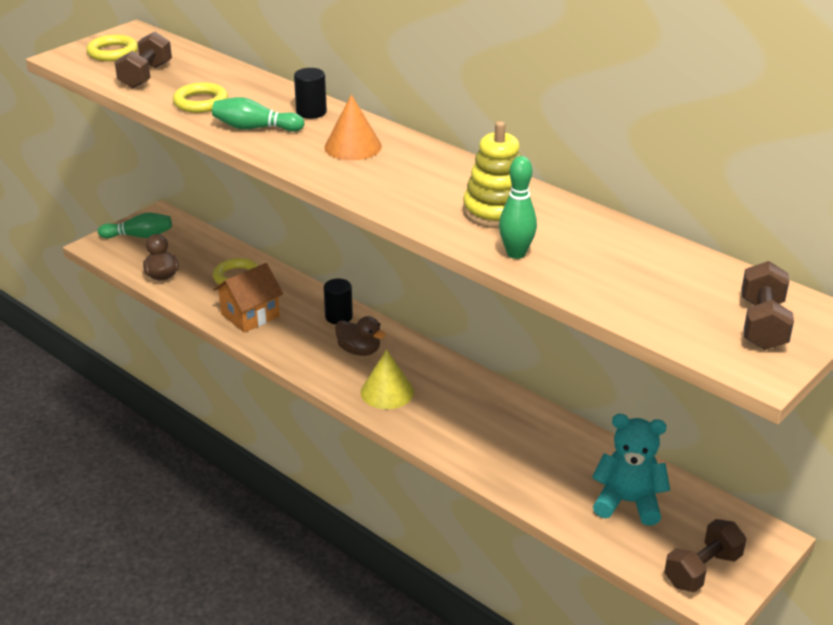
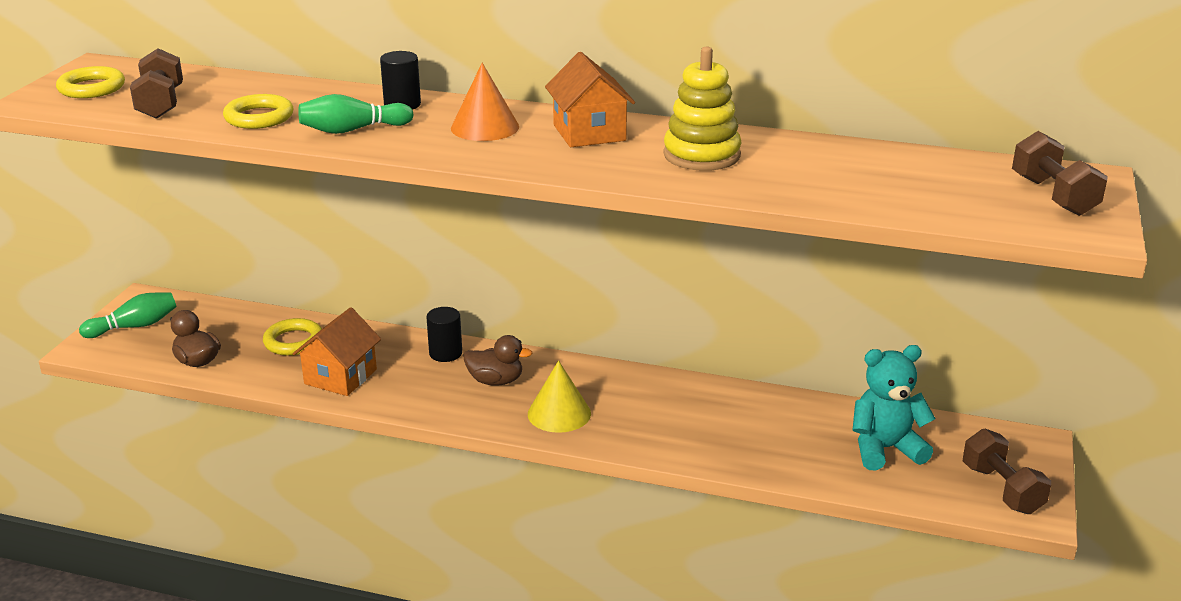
camera: 25 degrees left, 5 degrees down
(427, 169) = (589, 133): none -> orange house
(516, 253) = (763, 187): green bowling pin -> none
(702, 570) = (1002, 489): brown dumbbell -> brown dumbbell turned 45 degrees counterclockwise

